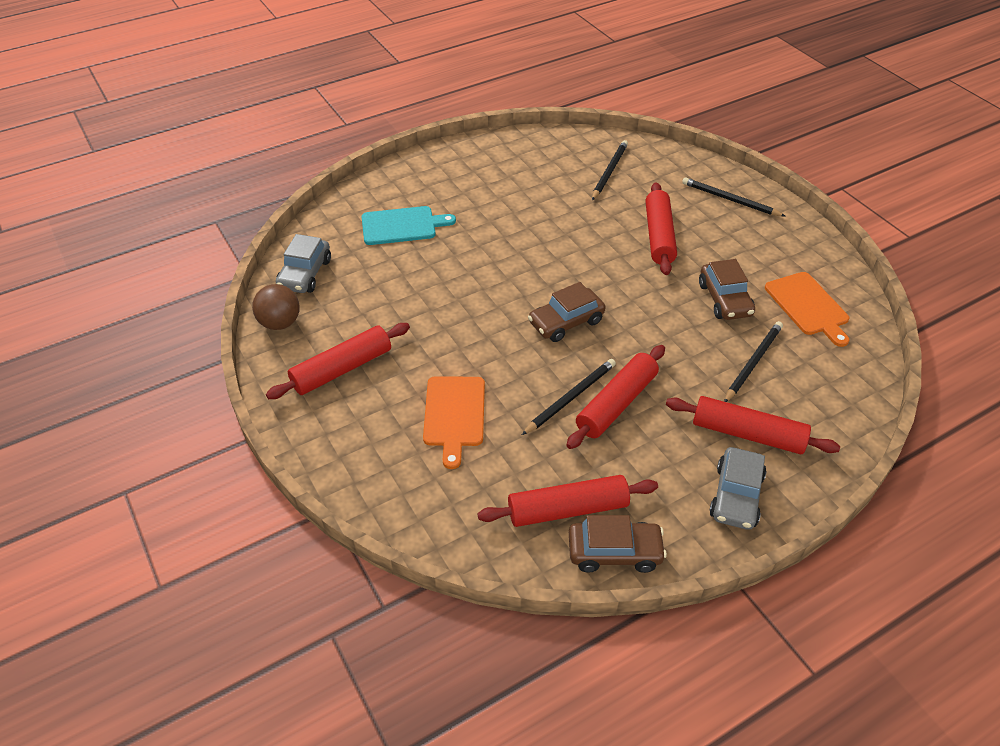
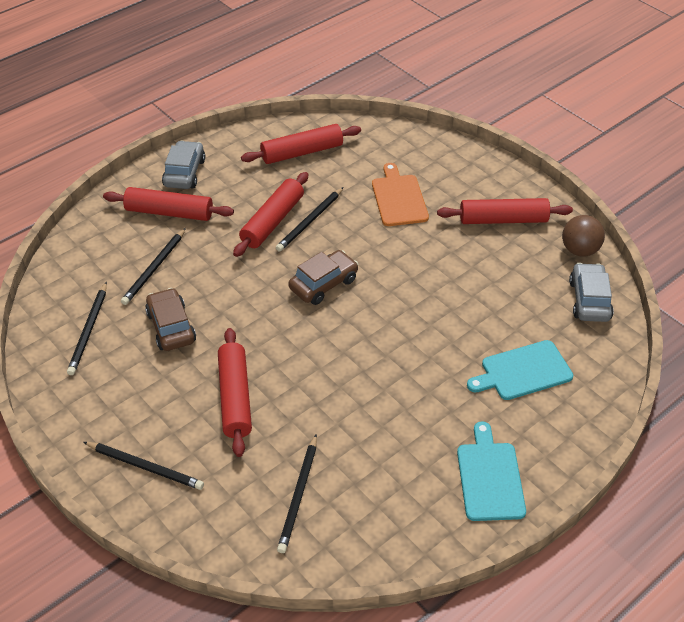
camera: 170 degrees right, 0 degrees up
(342, 369) = (503, 220): red rolling pin -> red rolling pin turned 45 degrees clockwise
(463, 166) = (489, 477): none -> turquoise cutting board
(614, 552) = (268, 134): brown car -> none
(808, 306) = (89, 330): orange cutting board -> black pencil

